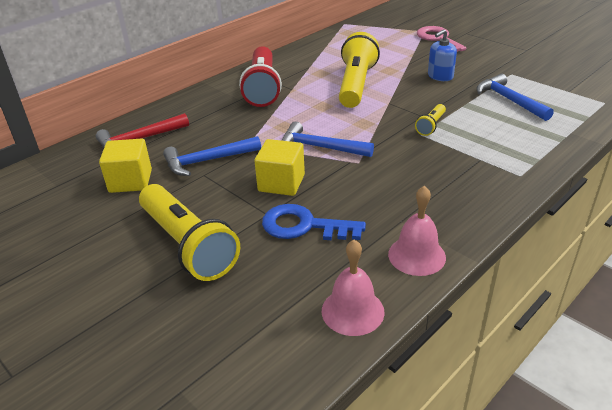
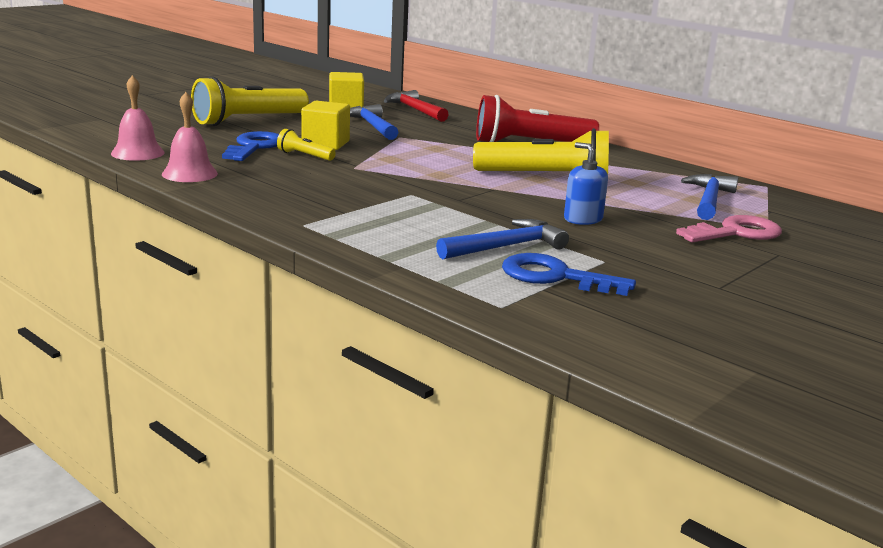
camera: 85 degrees right, 15 degrees down
(320, 147) = (388, 157): blue hammer -> blue hammer (709, 200)
(431, 126) = (431, 200): yellow flashlight -> yellow flashlight (304, 156)
(548, 87) = (555, 277): none -> blue key

